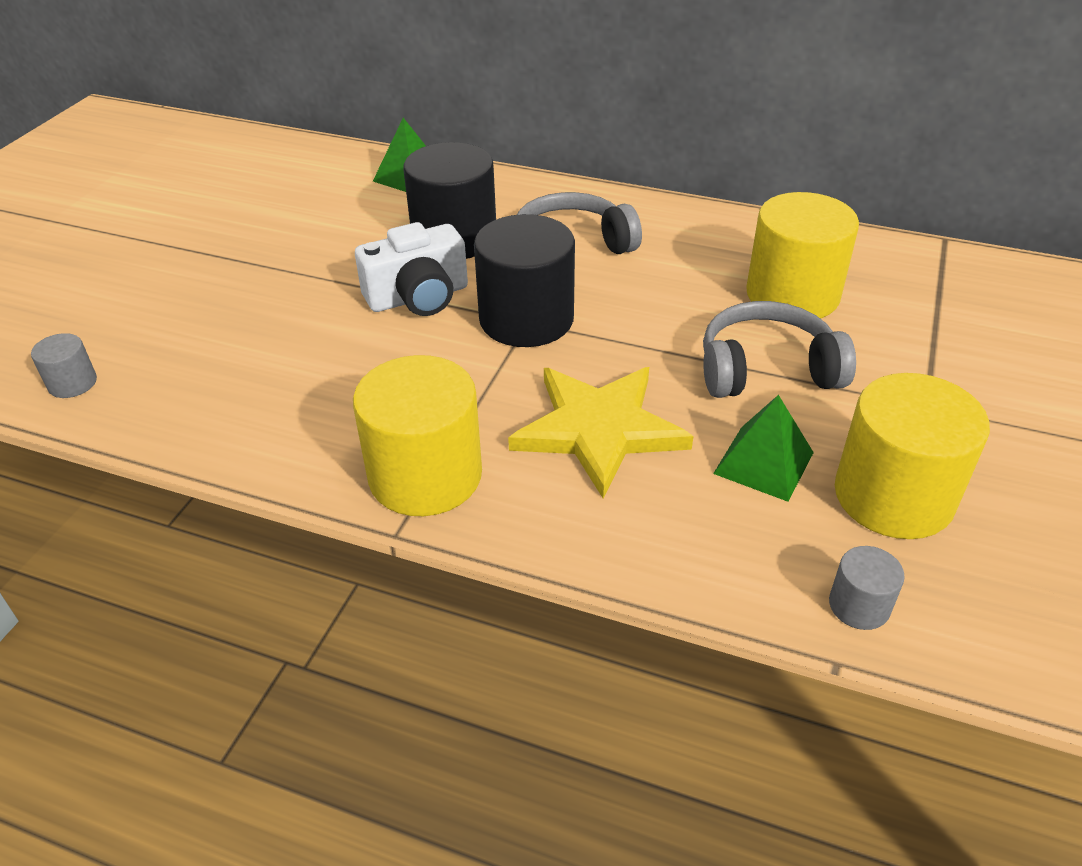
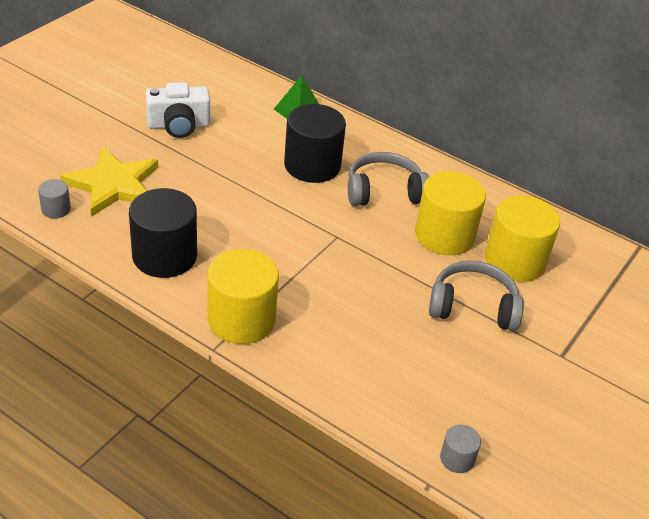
camera: 10 degrees right, 0 degrees up
(418, 297) = (275, 202): white camera -> white camera (178, 125)
(526, 319) = (337, 235): black cylinder -> black cylinder (164, 256)
(598, 429) = (352, 318): yellow star -> yellow star (113, 184)
(764, 462) = (442, 364): green pyramid -> none
(893, 496) = (510, 404): yellow cylinder -> yellow cylinder (444, 235)

